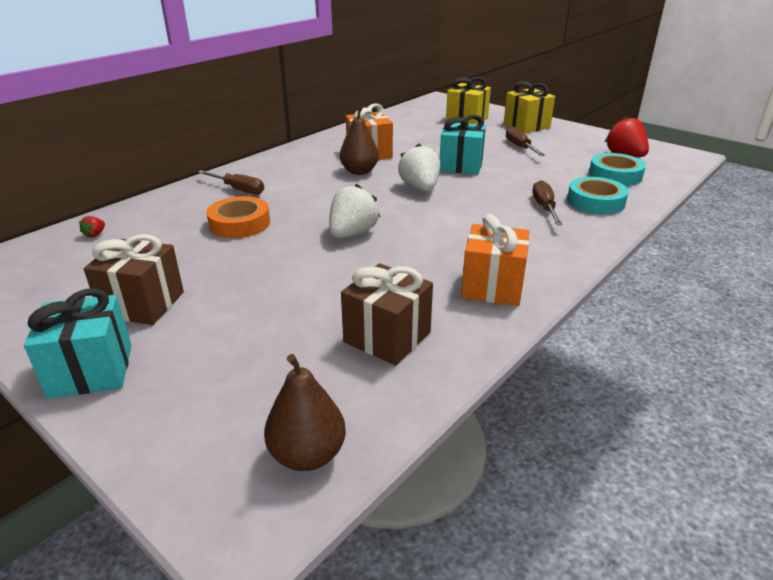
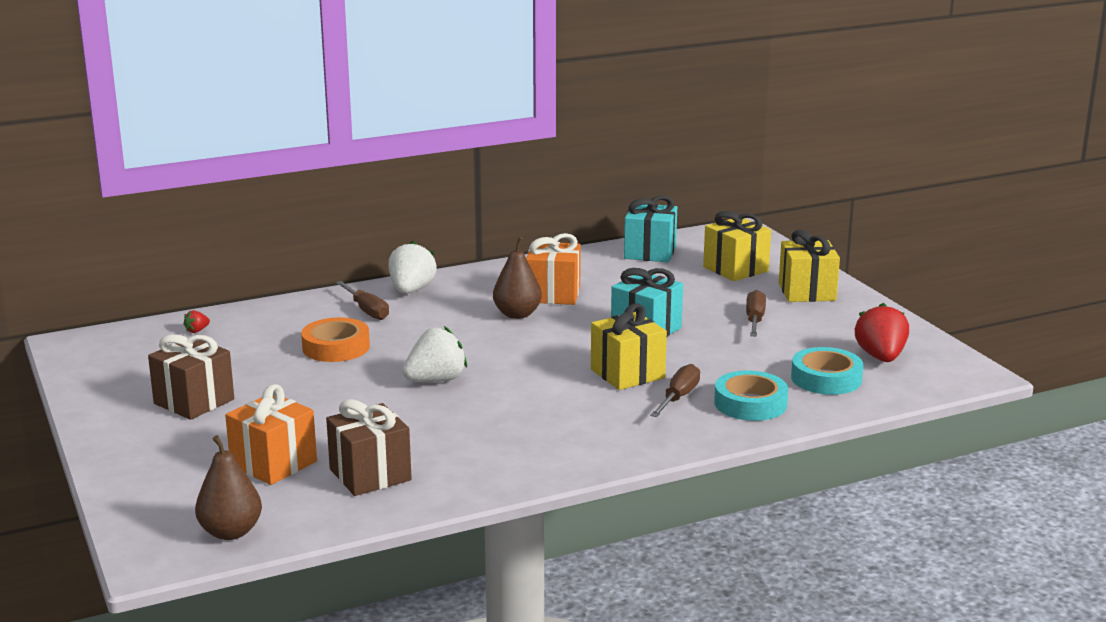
camera: 25 degrees right, 10 degrees down
(91, 370) = (122, 441): turquoise gift -> turquoise gift (650, 252)
(420, 188) = (563, 347): white strawberry -> white strawberry (411, 290)
(488, 198) = (627, 374): none -> yellow gift
(492, 287) = (515, 459): orange gift -> orange gift (274, 464)

